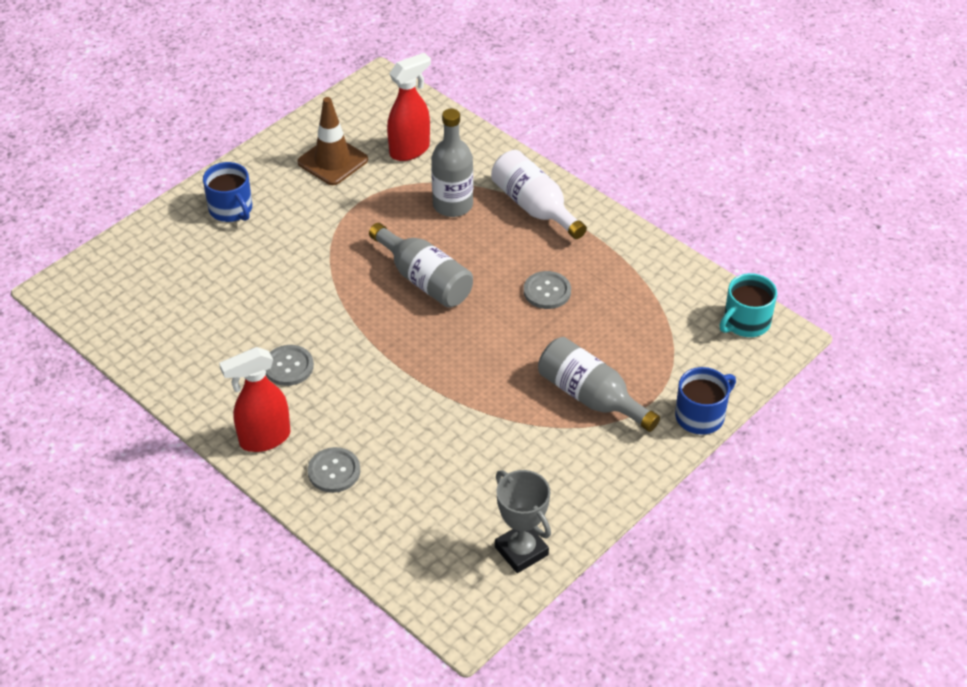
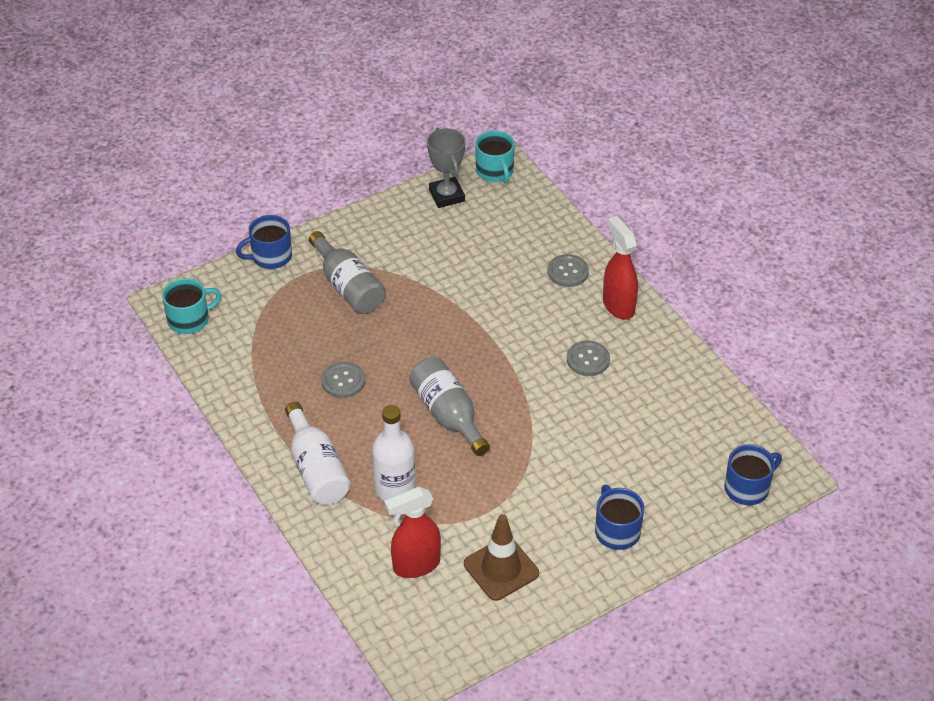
camera: 165 degrees left, 0 degrees up
(104, 269) = (747, 488): none -> blue mug
(264, 439) = (618, 306): red spray bottle -> red spray bottle turned 105 degrees counterclockwise
(452, 205) = (395, 488): grey bottle -> white bottle
(469, 606) = (495, 171): none -> turquoise mug

